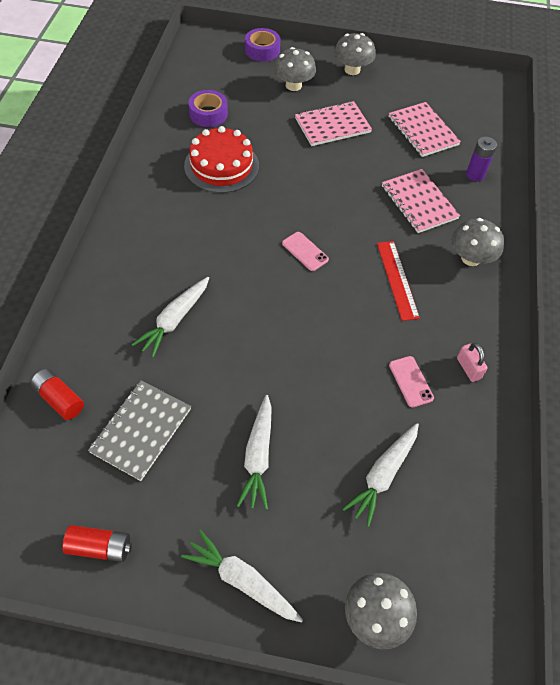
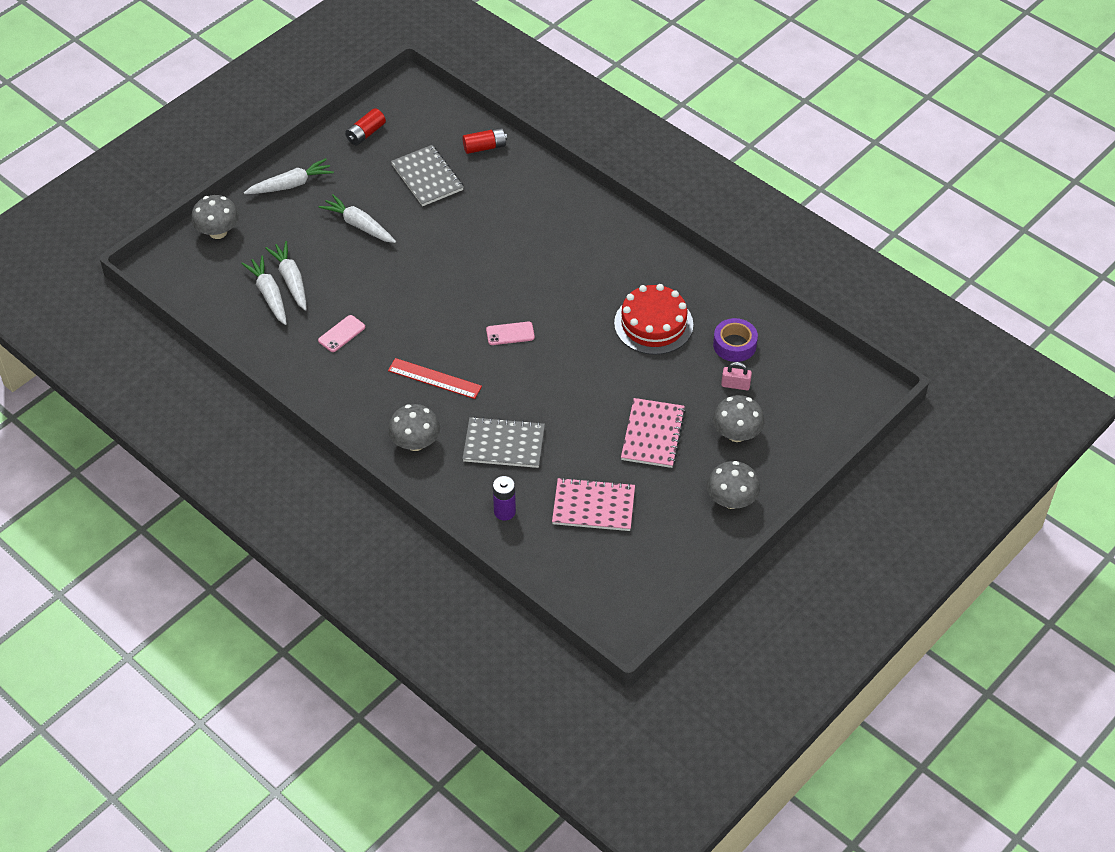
camera: 125 degrees right, 5 degrees down
(175, 320) = (504, 227): white carrot -> white carrot (269, 295)
(262, 50) = (815, 436): purple tape -> none
(411, 381) = (341, 334): pink phone -> pink phone turned 60 degrees counterclockwise
(419, 202) = (504, 444): pink notebook -> grey notebook
(468, 368) = (322, 374): pink padlock -> pink padlock (735, 385)

